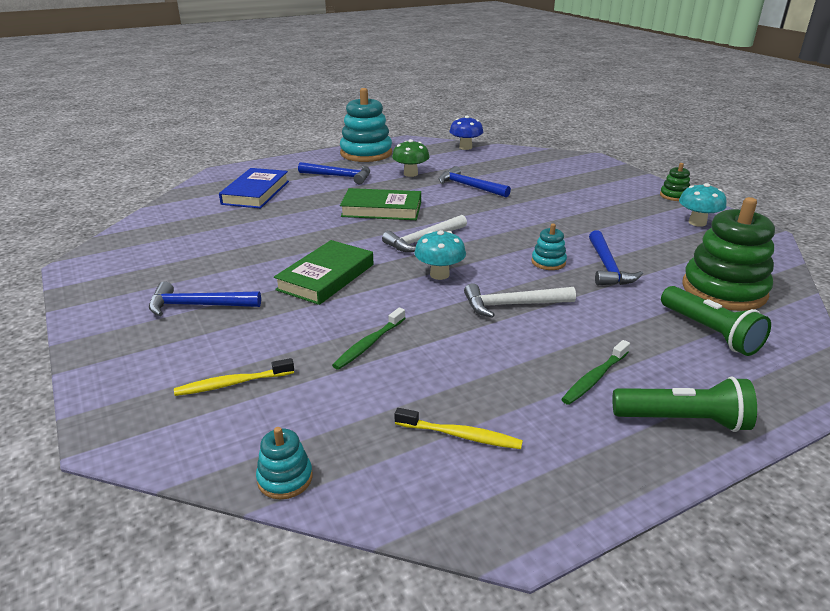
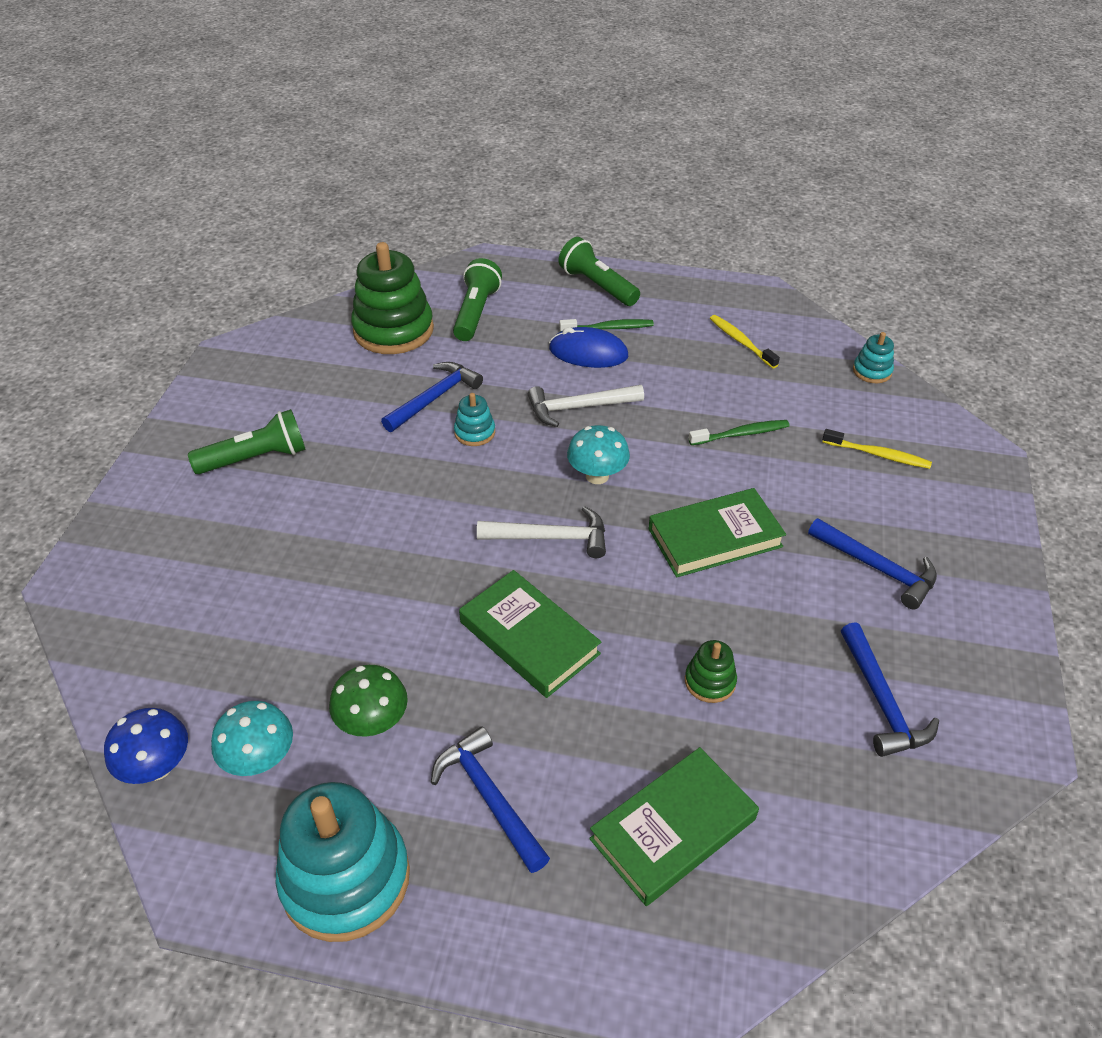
camera: 140 degrees left, 15 degrees up
(255, 192) = (673, 829): blue book -> green book
(469, 186) = (345, 621): blue hammer -> blue hammer (881, 701)
(512, 305) = (578, 407): white hammer -> white hammer turned 135 degrees clockwise
(572, 347) = (588, 352): none -> blue mouse
(625, 207) = (256, 458): none -> green flashlight
(674, 196) = (168, 443): green stacking toy -> green stacking toy (710, 681)
(697, 223) = (245, 396): turquoise mushroom -> turquoise mushroom (260, 759)

